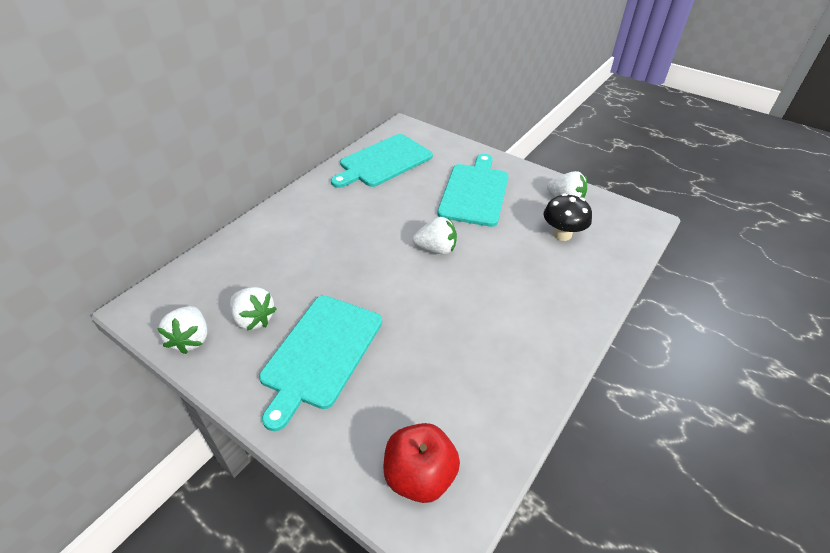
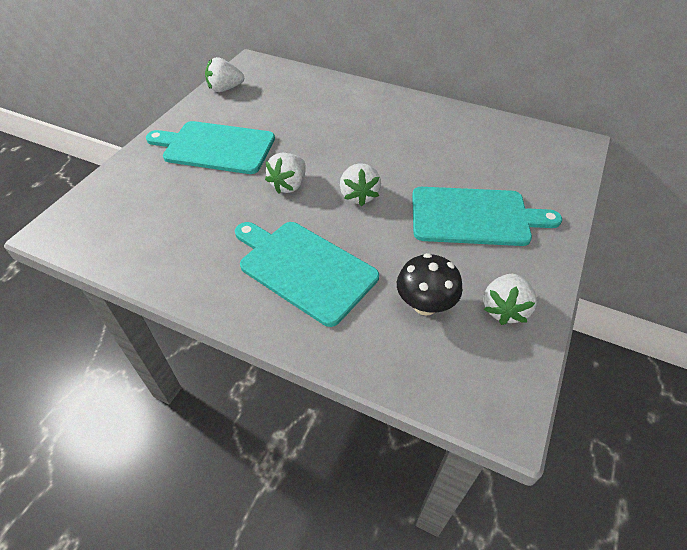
camera: 80 degrees right, 5 degrees up
(254, 319) = (247, 110): white strawberry -> white strawberry (289, 185)
(383, 162) = (493, 139): turquoise cutting board -> turquoise cutting board (304, 268)
(419, 475) = (101, 214): red apple -> none

